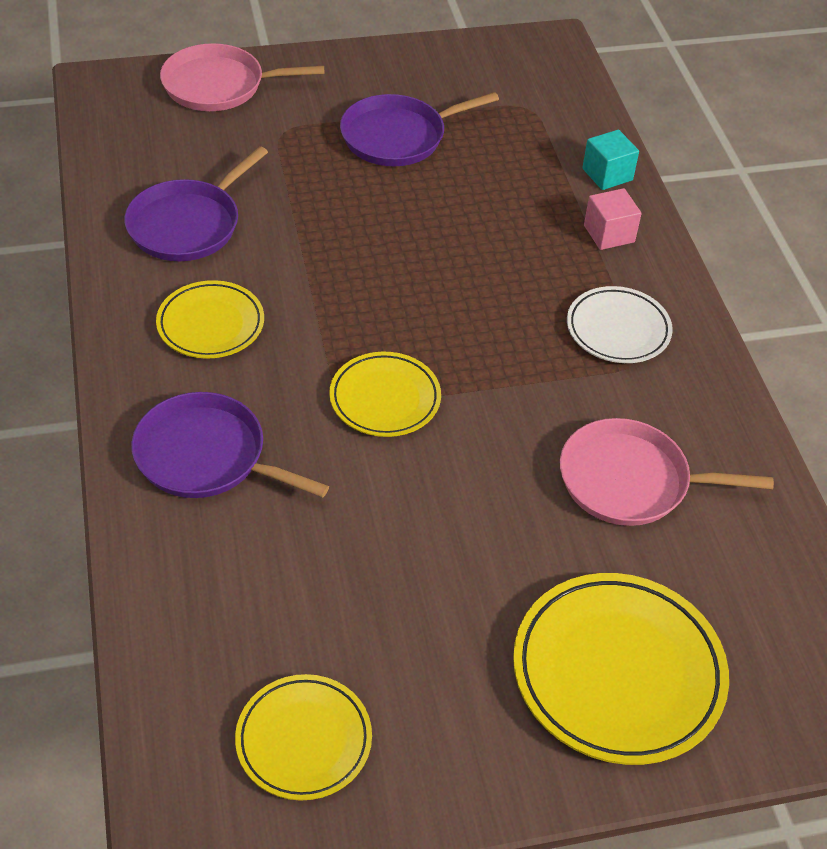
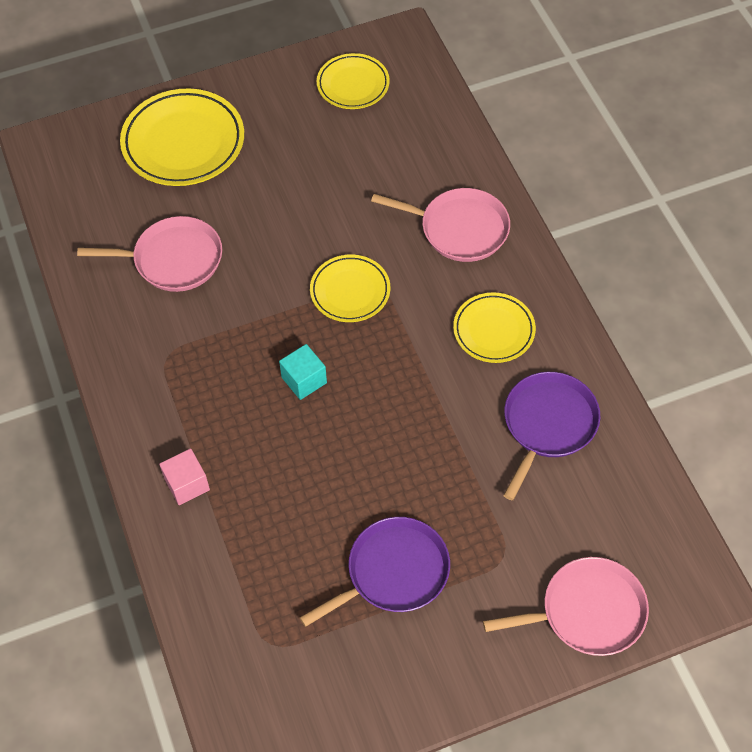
camera: 175 degrees right, 10 degrees up
(206, 456) = (459, 229): purple pan -> pink pan
(607, 174) = (188, 560): turquoise cube -> turquoise cube (304, 380)
(618, 329) = (180, 383): white plate -> none

